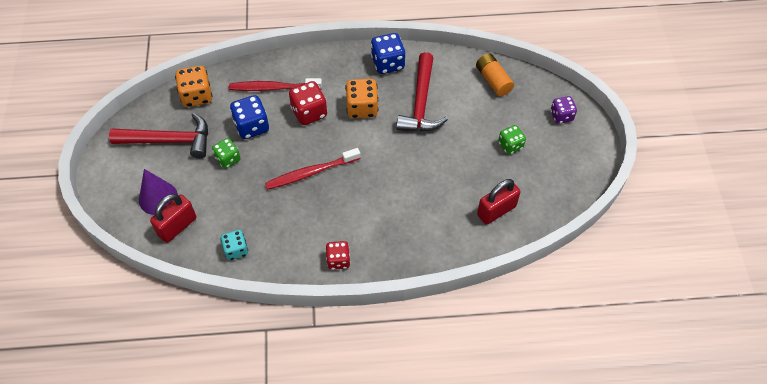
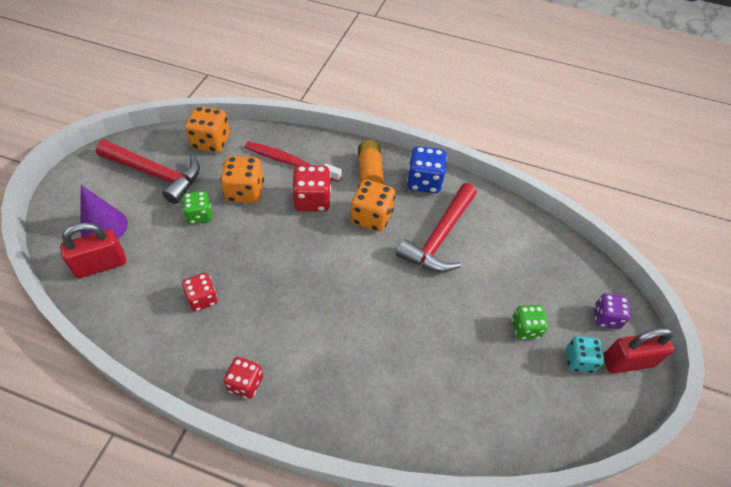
camera: 20 degrees right, 5 degrees down
(236, 250) = (142, 318): turquoise dice -> turquoise dice (579, 360)
(252, 126) = (245, 192): blue dice -> orange dice
(271, 218) = (202, 299): none -> red dice
(311, 173) = (276, 265): red toothbrush -> none
(493, 80) = (536, 244): orange battery -> orange battery (369, 172)
(496, 211) = (471, 405): red padlock -> red padlock (627, 361)

